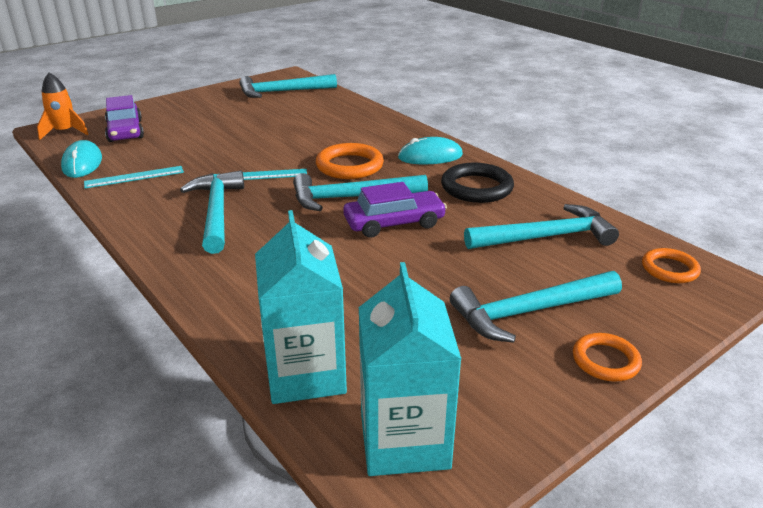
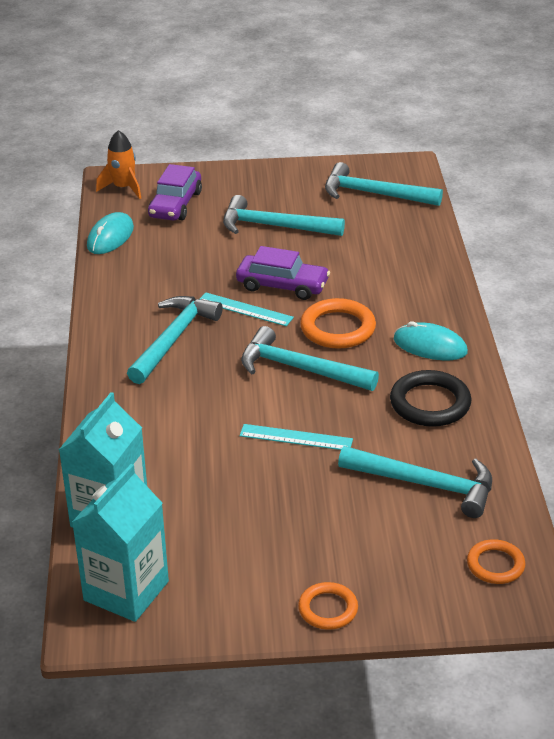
camera: 35 degrees right, 5 degrees up
(134, 177) = (139, 271): turquoise ruler -> turquoise ruler (296, 437)
(394, 223) = (308, 412): purple car -> purple car (282, 285)
(529, 312) = (320, 545): turquoise hammer -> turquoise hammer (274, 226)

